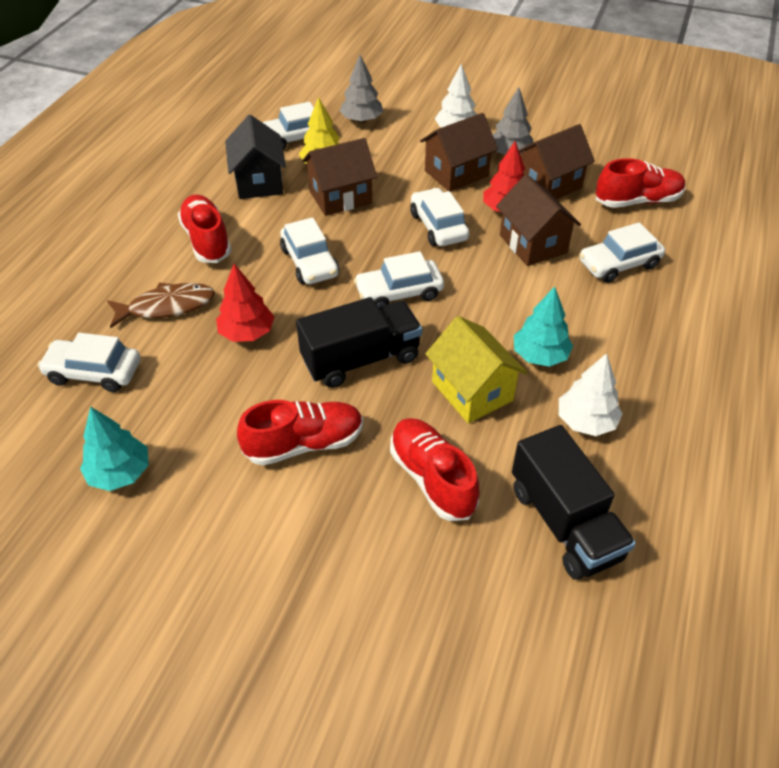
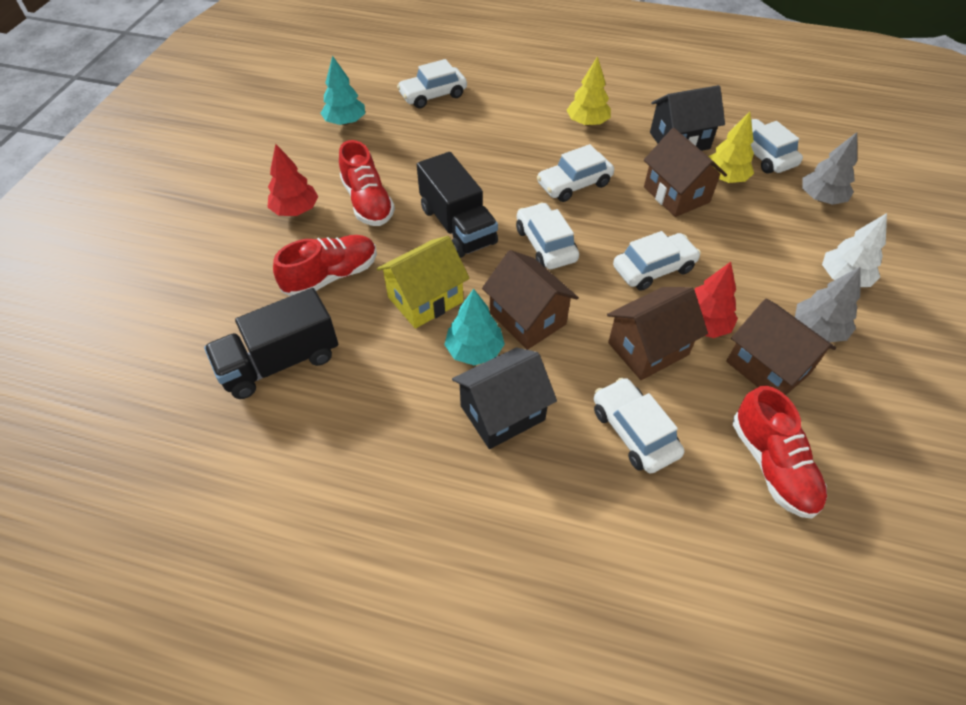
camera: 85 degrees right, 5 degrees up
(94, 372) = (433, 95): white car -> white car turned 120 degrees counterclockwise
(167, 307) = (503, 115): brown fish -> none
(207, 240) = (587, 123): red shoe -> yellow tree
(247, 333) = (480, 159): red tree -> red tree (295, 210)
(456, 173) = (755, 280): brown house -> brown house (527, 318)
(586, 421) = (391, 384): white tree -> none
(610, 341) = (502, 413): none -> black house

